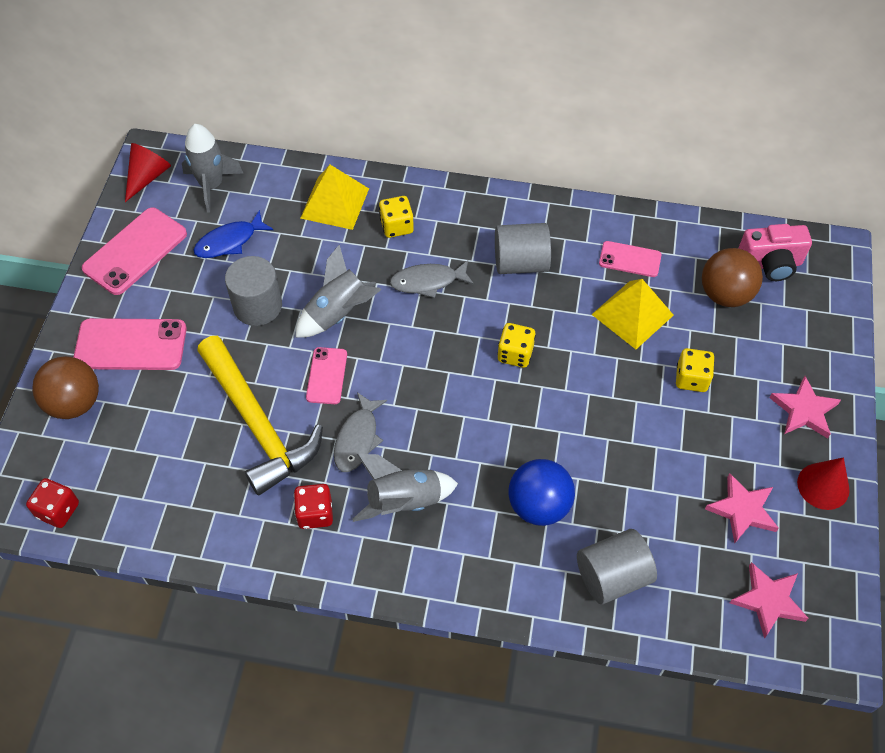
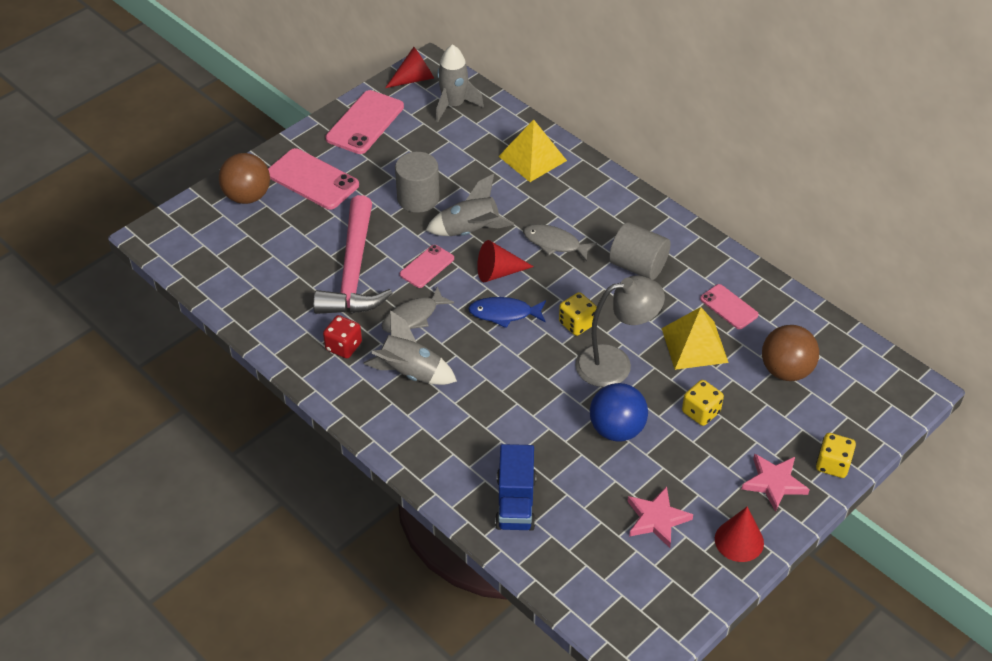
camera: 35 degrees right, 10 degrees down
(58, 510) = (184, 254): red dice -> none
(135, 251) = (365, 123): pink phone -> pink phone turned 45 degrees counterclockwise
(229, 241) = (434, 147): blue fish -> blue fish (504, 313)
(257, 424) = (353, 271): yellow hammer -> pink hammer
(396, 226) = (565, 195): yellow dice -> yellow dice (832, 464)
(400, 342) = (498, 272): none -> red cone
(539, 505) = (503, 429): blue ball -> blue ball (617, 429)
(581, 375) = (615, 363): none -> grey lamp
(612, 576) = (515, 503): grey cylinder -> blue truck
(768, 600) = (619, 587): pink star -> none
(770, 264) = (846, 369): pink camera -> none

